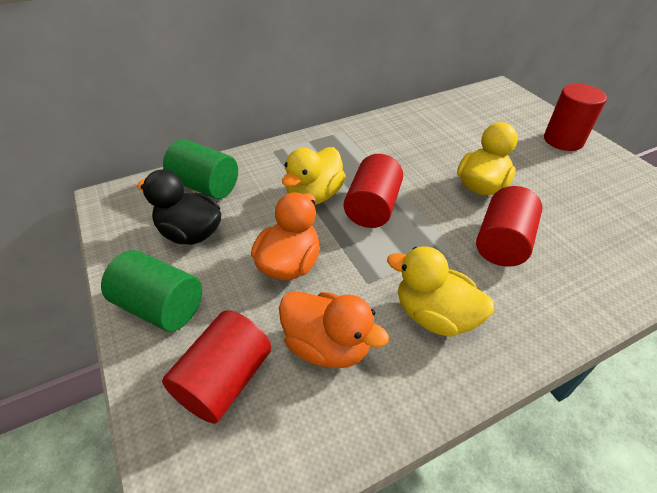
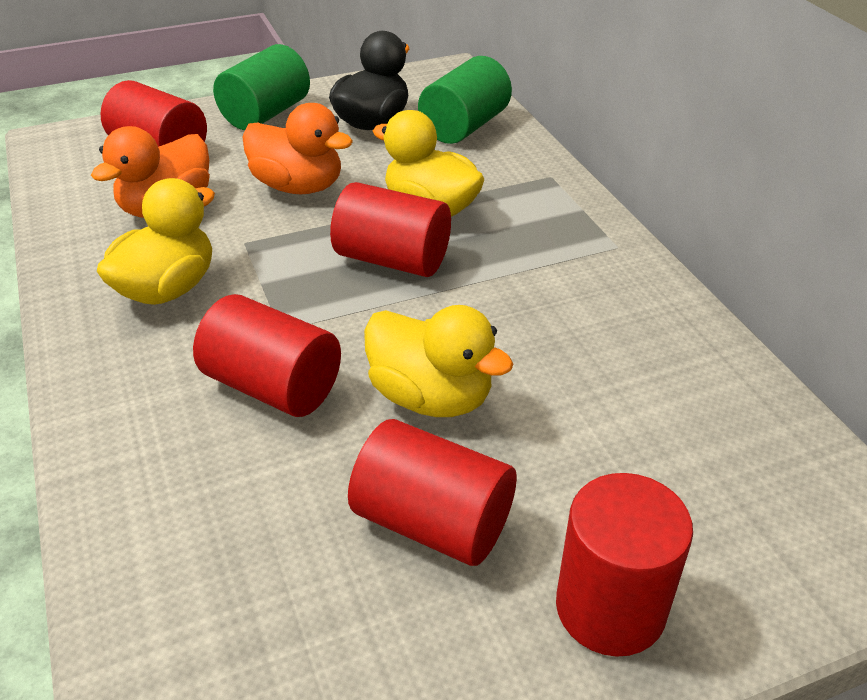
camera: 95 degrees right, 5 degrees down
(554, 181) = (433, 522): none -> red cylinder

